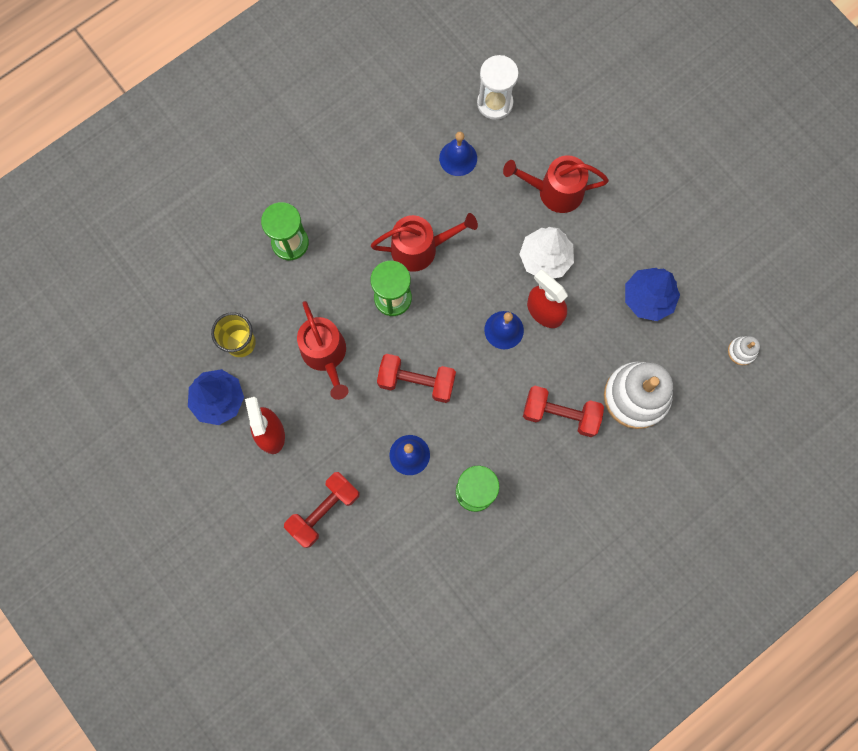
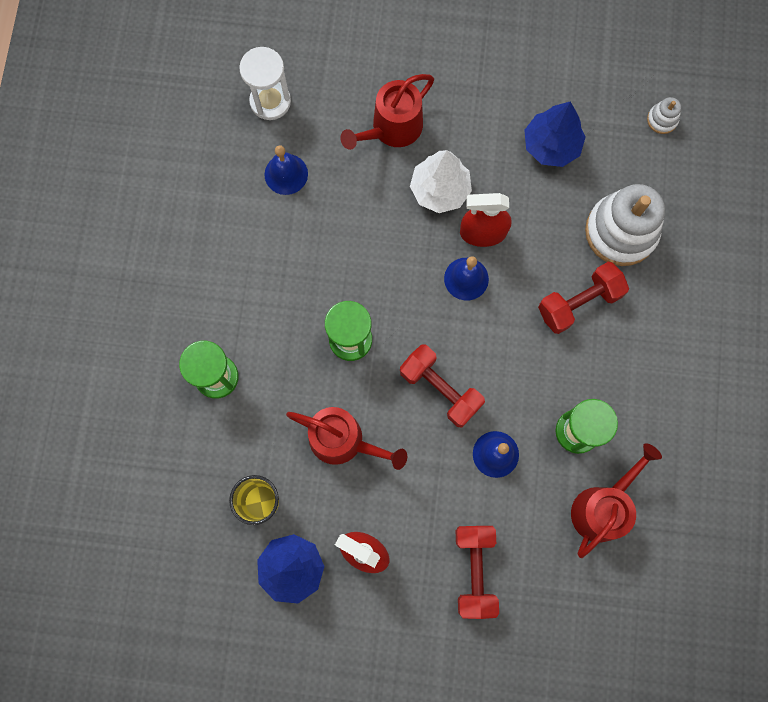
camera: 45 degrees left, 0 degrees up
(416, 382) = (440, 389): red dumbbell -> red dumbbell turned 75 degrees clockwise
(420, 248) = (331, 277): red watering can -> red watering can (602, 507)

